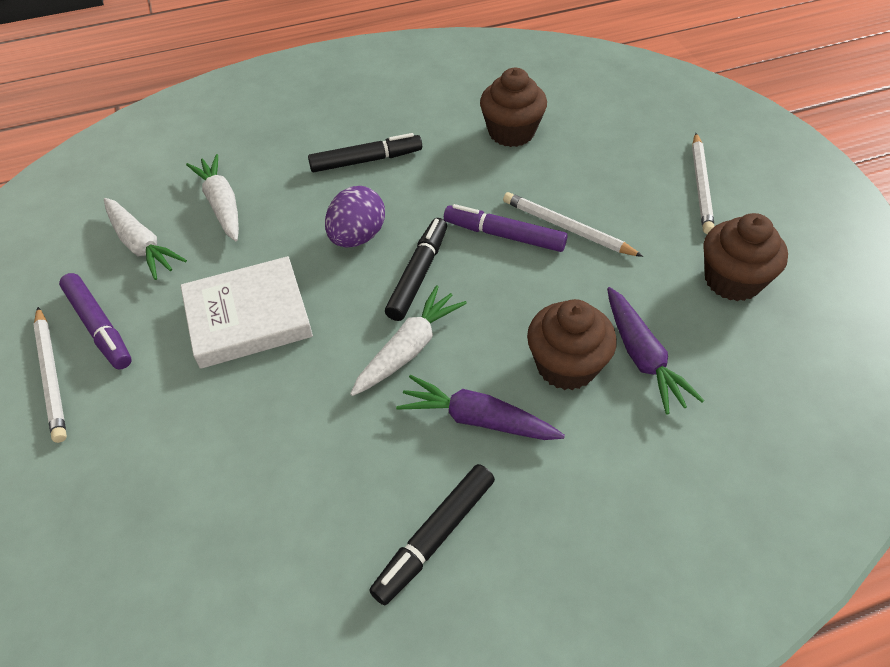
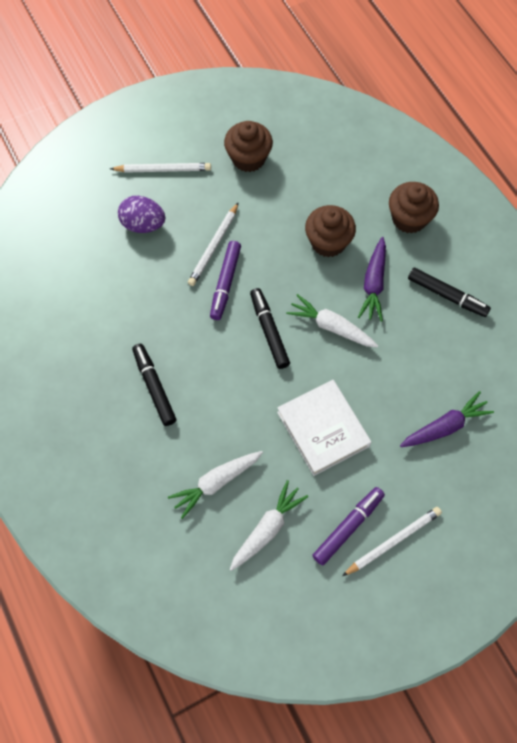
camera: 100 degrees left, 15 degrees up
(357, 237) = (239, 376): purple egg -> purple egg (143, 224)
(418, 274) = (269, 331): black marker -> black marker turned 60 degrees clockwise
(511, 132) = (112, 288): brown cupcake -> brown cupcake (409, 218)
(642, 356) = (314, 205): purple carrot -> purple carrot (444, 426)

